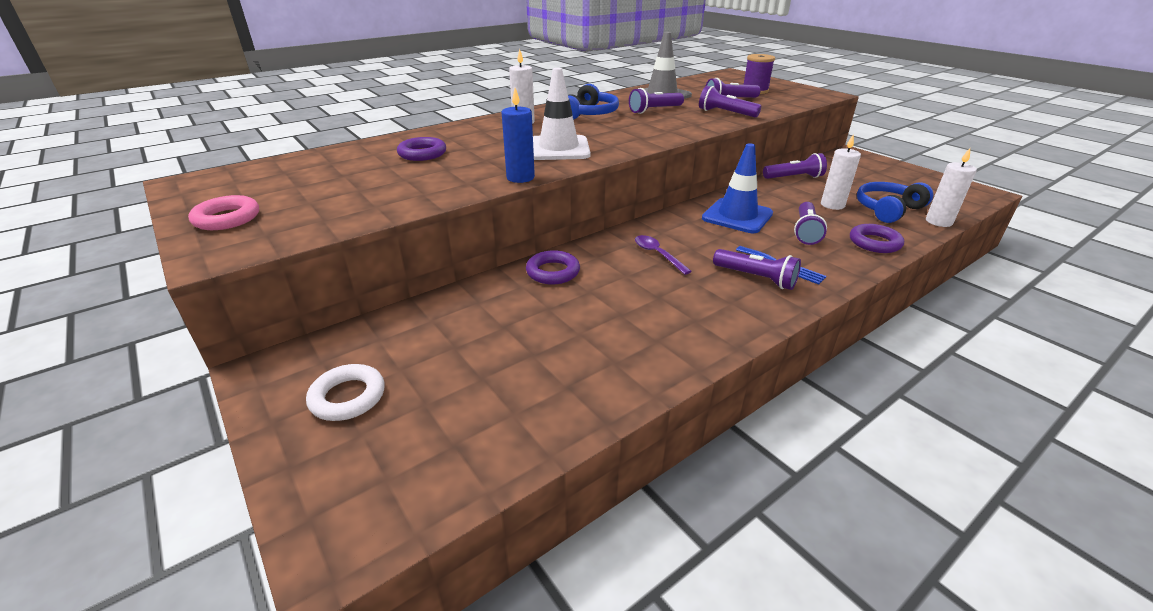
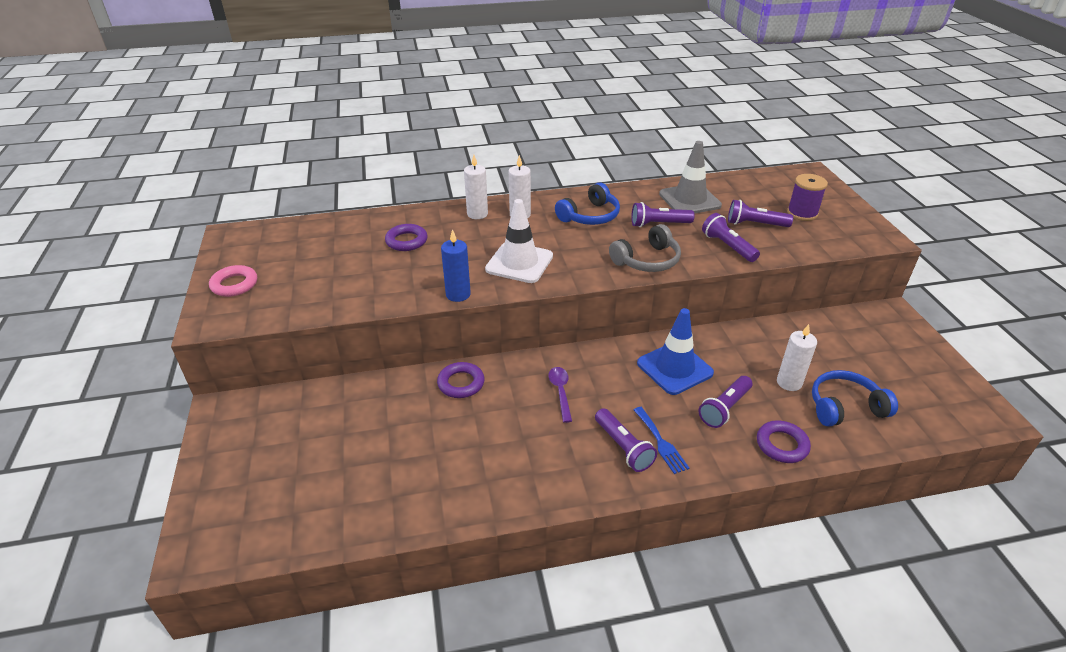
camera: 25 degrees right, 5 degrees up
(348, 397) = (255, 451): white ring -> none
(672, 130) = (647, 260): none -> grey headphones
(794, 177) = (785, 332): purple flashlight -> none
(938, 222) = (886, 441): white candle -> white candle (477, 214)

